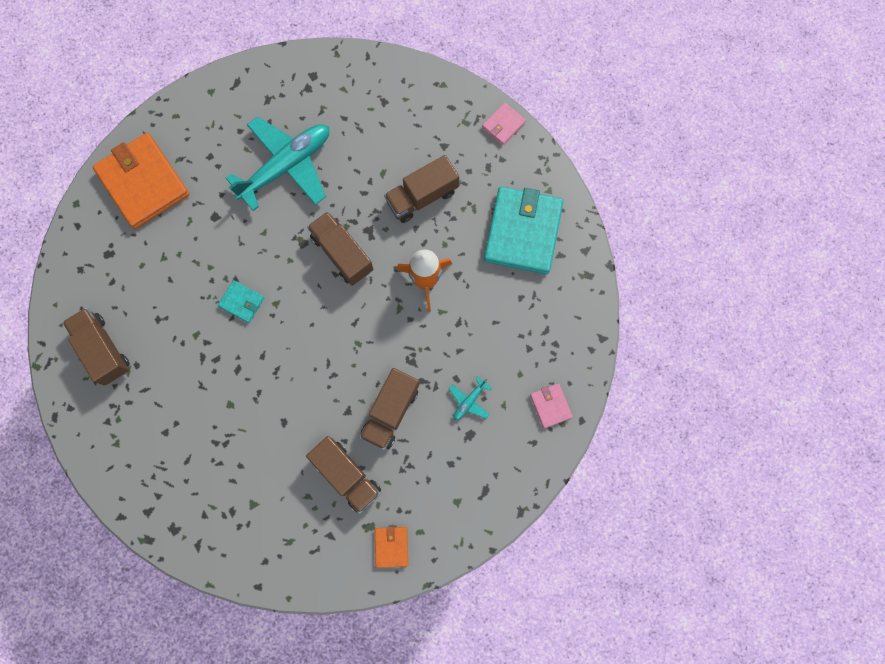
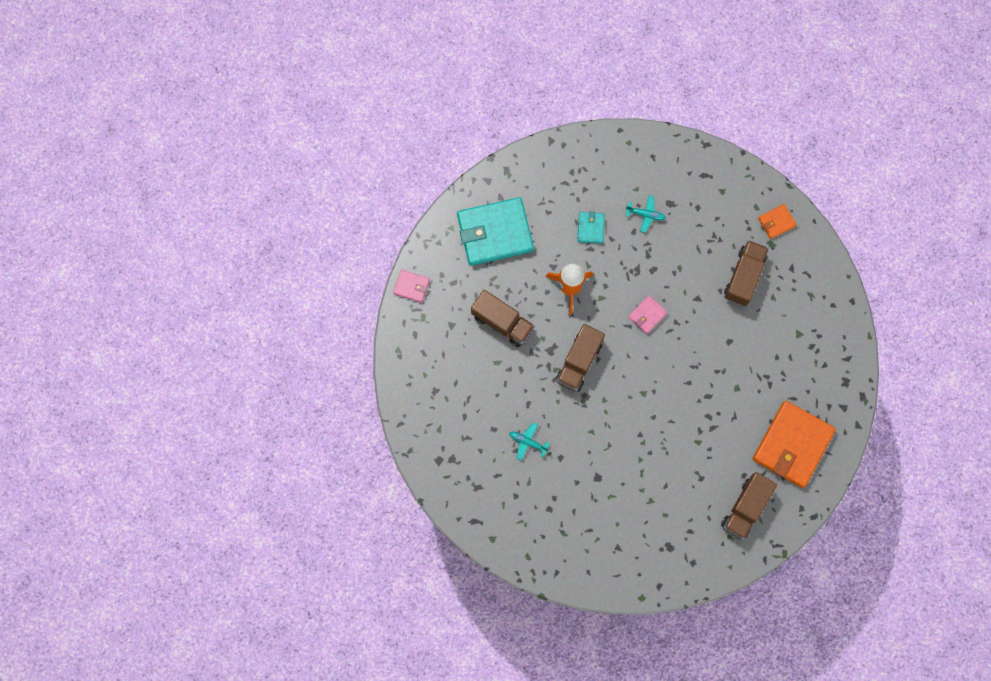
camera: 115 degrees left, 0 degrees up
(143, 183) = (597, 551): orange wallet -> orange wallet (792, 445)
(241, 302) = (655, 420): turquoise wallet -> turquoise wallet (590, 228)
(286, 166) = (528, 442): turquoise plane -> turquoise plane, size x0.41
(390, 412) = (682, 267): brown truck -> none
(550, 406) = (620, 156): pink wallet -> pink wallet (647, 315)

